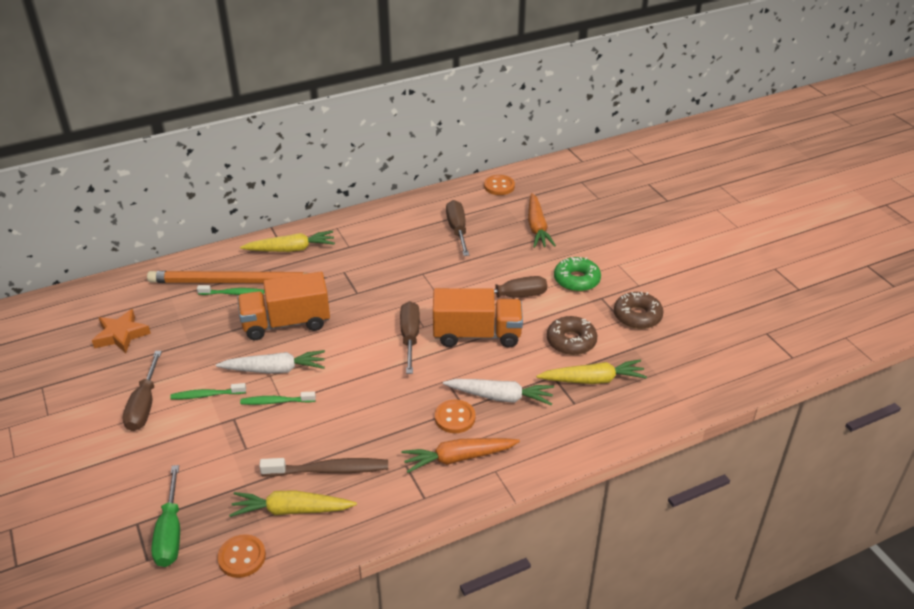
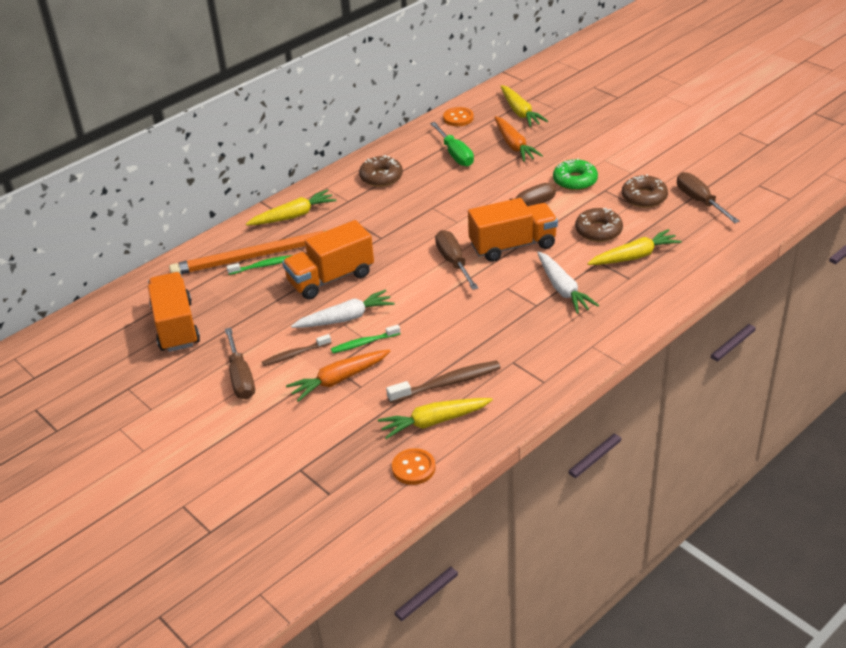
camera: 15 degrees left, 0 degrees up
(121, 335) = (176, 326): orange star -> orange truck
(170, 532) = (336, 467): green screwdriver -> green screwdriver (455, 154)
(206, 395) = (295, 354): green toothbrush -> brown toothbrush
(393, 229) = (381, 177): none -> brown donut
(455, 418) = (533, 315): orange button -> none
(457, 230) = (442, 164): brown screwdriver -> brown screwdriver (700, 201)
(458, 458) = (555, 345): orange carrot -> orange carrot (339, 380)
(500, 397) = (563, 289): white carrot -> white carrot turned 75 degrees clockwise
(562, 194) = (520, 112): none -> yellow carrot

